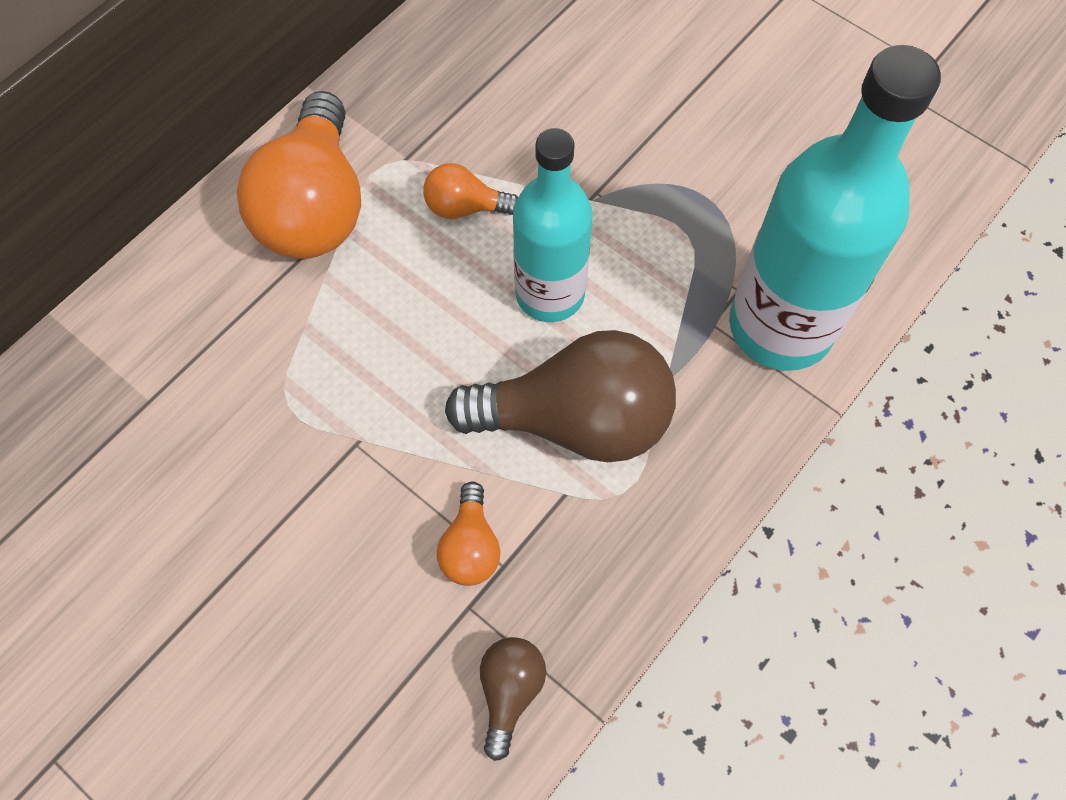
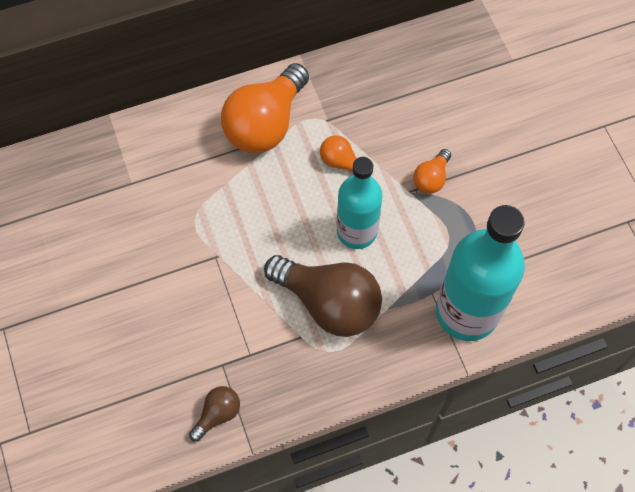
camera: 30 degrees right, 0 degrees up
(470, 546) = (240, 336): orange light bulb -> orange light bulb (431, 178)

